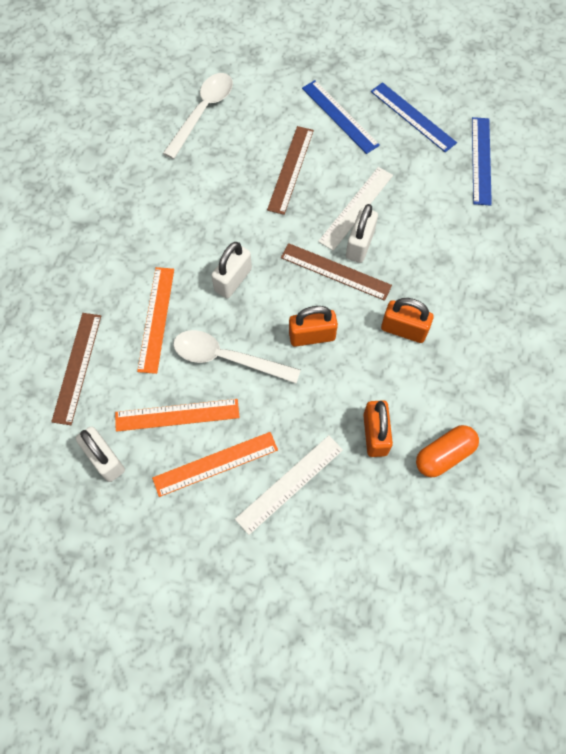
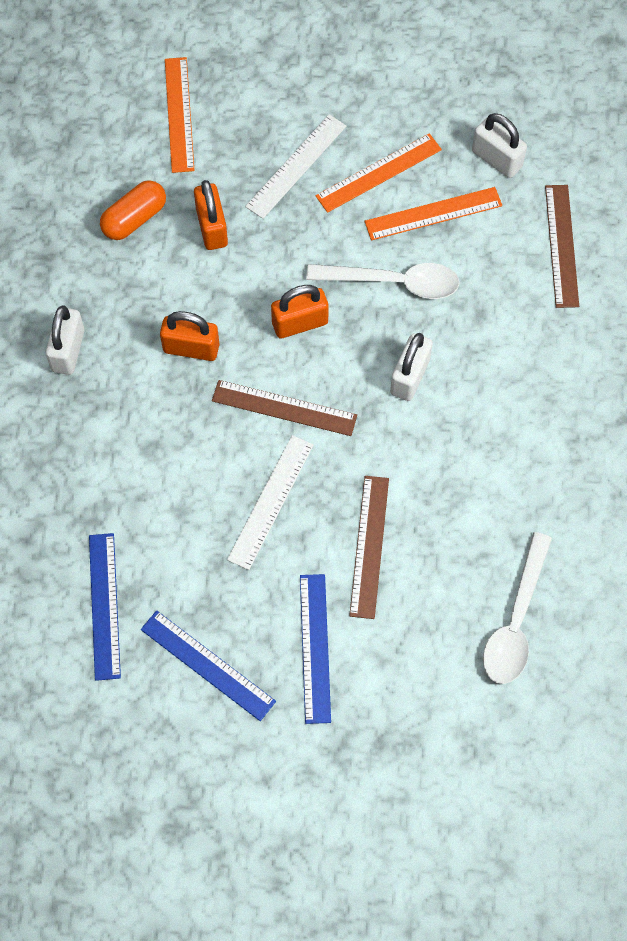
camera: 170 degrees right, 0 degrees up
(156, 319) = (489, 314): orange ruler -> orange ruler (179, 114)
(340, 116) = (315, 648): blue ruler -> blue ruler turned 45 degrees clockwise
(360, 245) = (258, 449): white padlock -> white padlock (68, 350)

